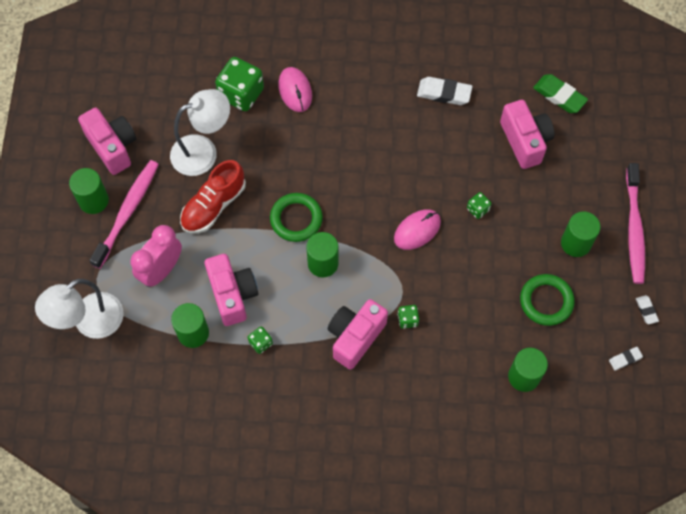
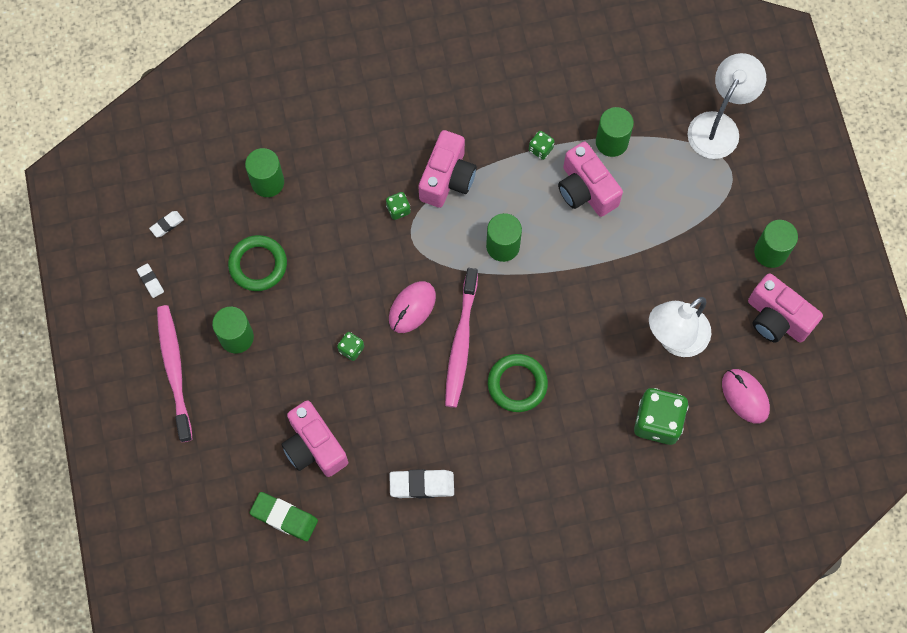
camera: 165 degrees right, 5 degrees up
(127, 212) = (729, 248): pink toothbrush -> pink toothbrush (461, 343)
(161, 270) = (668, 196): pink clock -> none
(213, 205) = (640, 279): red shoe -> none
(295, 91) = (597, 442): pink mouse -> pink mouse (745, 396)
(296, 219) = (546, 287): green ring -> green ring (517, 384)

